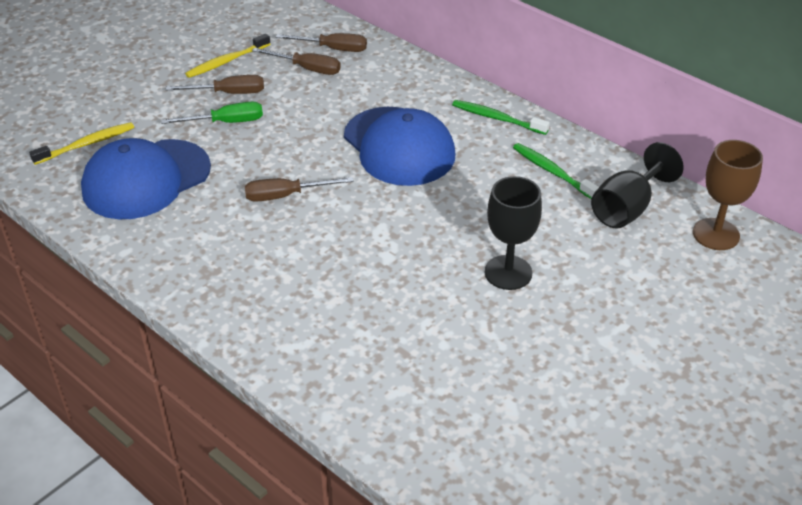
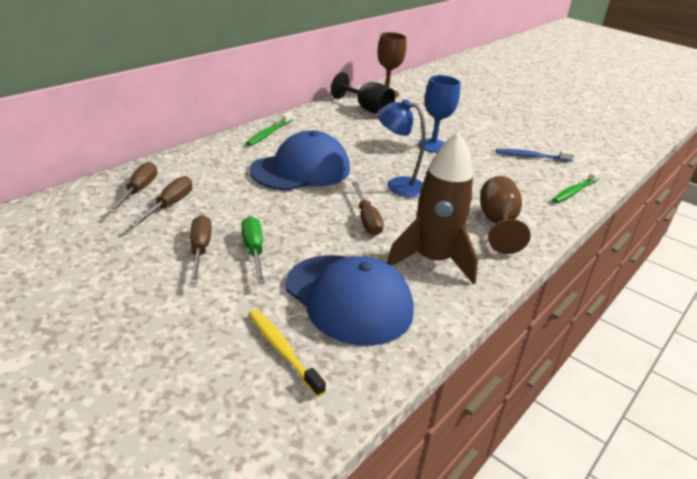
camera: 95 degrees left, 10 degrees down
(203, 241) = (432, 260): none -> brown rocket
(226, 61) = (134, 252): yellow toothbrush -> none
(280, 309) = (497, 224): none -> brown goblet
(371, 226) = (397, 185): none -> blue lamp
(503, 394) = (531, 157): none -> blue toothbrush
(508, 272) = (433, 146): black goblet -> blue goblet
(552, 172) = (332, 123): green toothbrush -> green toothbrush (574, 191)

